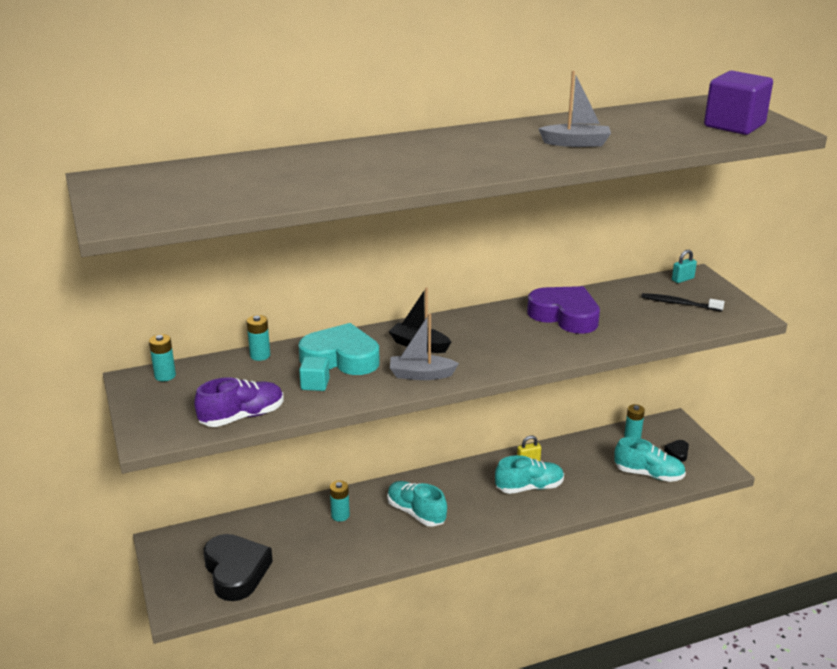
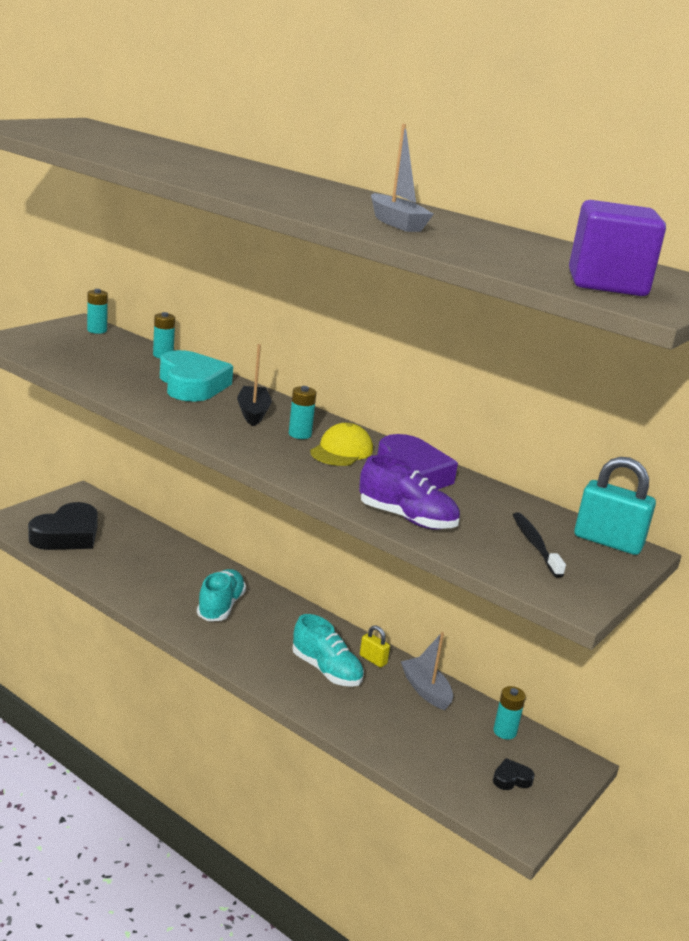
camera: 55 degrees right, 5 degrees down
(242, 417) = (58, 364): purple shoe -> purple shoe (407, 519)
(315, 384) = (136, 381): turquoise cube -> none
(340, 515) = (181, 566): turquoise battery -> turquoise battery (300, 434)
(421, 375) = (197, 421): grey boat -> grey boat (425, 690)
(511, 328) = (341, 451): none -> yellow cap
(648, 474) = (439, 760): turquoise shoe -> none
(682, 279) = (608, 542): turquoise padlock -> turquoise padlock, size x1.89

